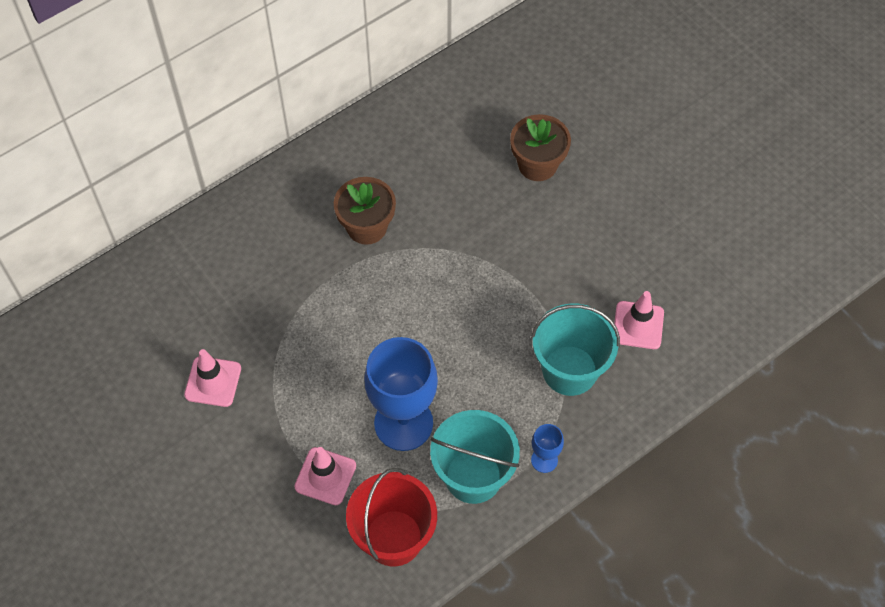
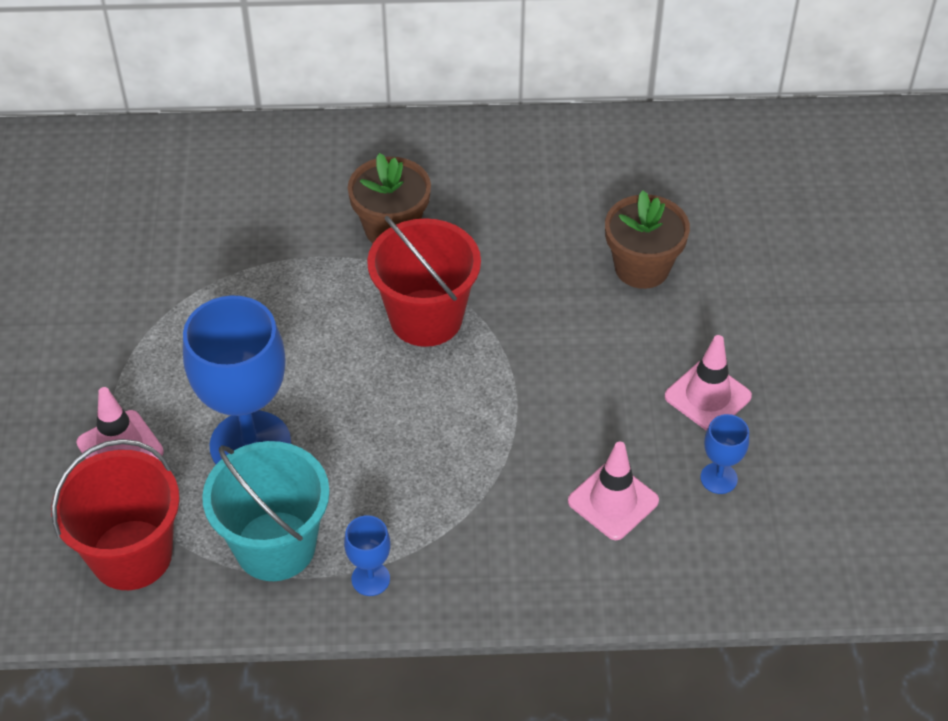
camera: 35 degrees right, 10 degrees down
(213, 381) = (96, 288): pink traffic cone -> pink traffic cone (707, 396)
(438, 275) = (426, 318): none -> red bucket
(569, 370) = (487, 501): turquoise bucket -> none
(683, 275) = (718, 478): none -> blue goblet

